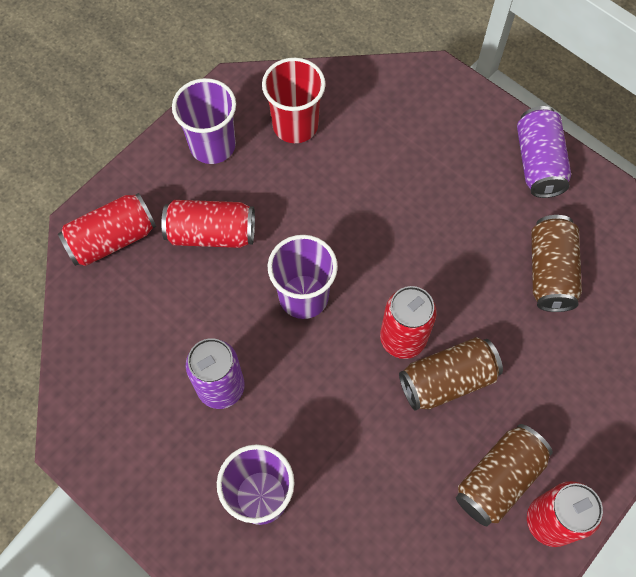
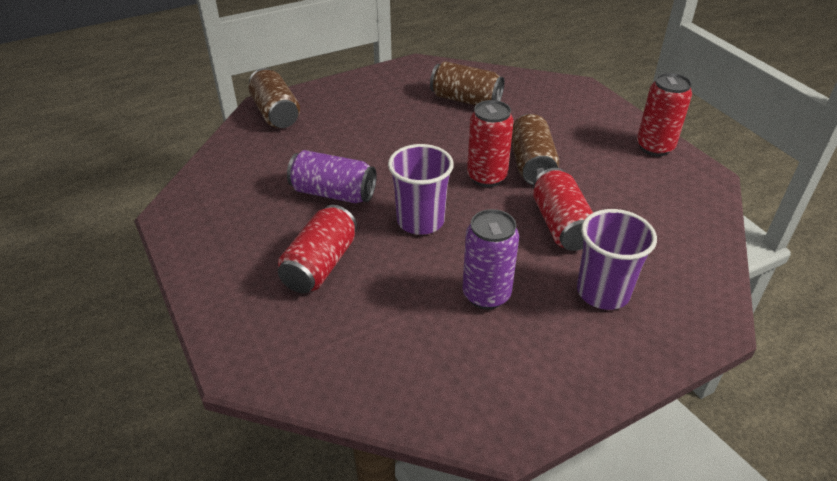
camera: 70 degrees left, 25 degrees down
(112, 239) = (275, 343): red can -> red can (561, 225)
(212, 145) = (224, 242): purple cup -> none
(295, 125) = (247, 186): red cup -> none
(498, 479) = (618, 161): brown can -> brown can (276, 113)
(538, 163) = (376, 83): purple can -> purple can (333, 193)

